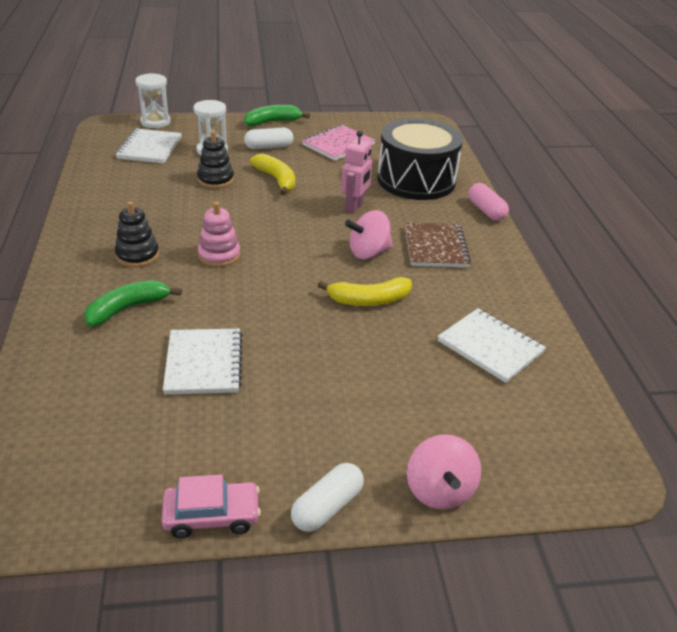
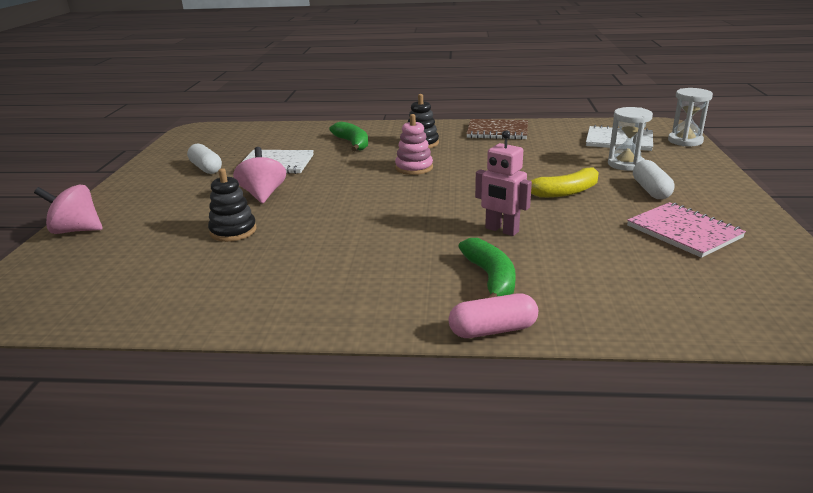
camera: 105 degrees right, 10 degrees down
(212, 516) = (145, 167): pink car -> none
(215, 180) = (557, 166): black stacking toy -> black stacking toy (233, 231)
(272, 122) = (733, 194): green banana -> green banana (491, 278)
(327, 507) = (112, 195): white capsule -> white capsule (206, 168)
(368, 252) = (399, 230): pink spinning top -> pink spinning top (263, 194)
(369, 300) = (315, 224): yellow banana -> none
(416, 180) = (586, 280): black drum -> none
(435, 247) = (399, 272): brown notebook -> brown notebook (497, 131)
(490, 347) = (200, 278): white notebook -> none

